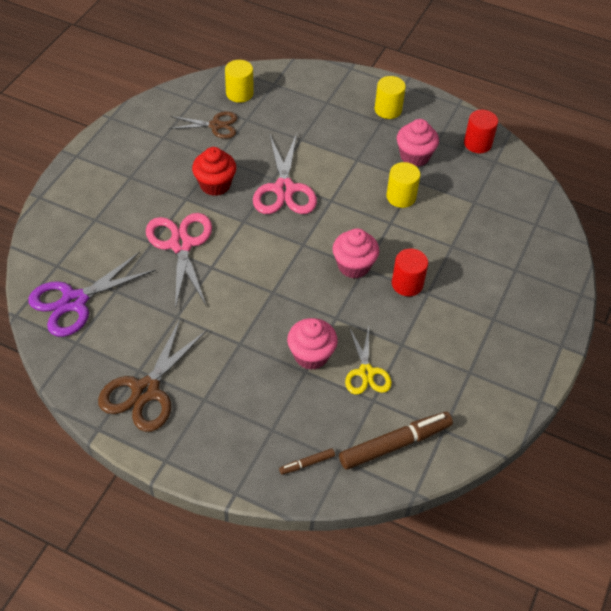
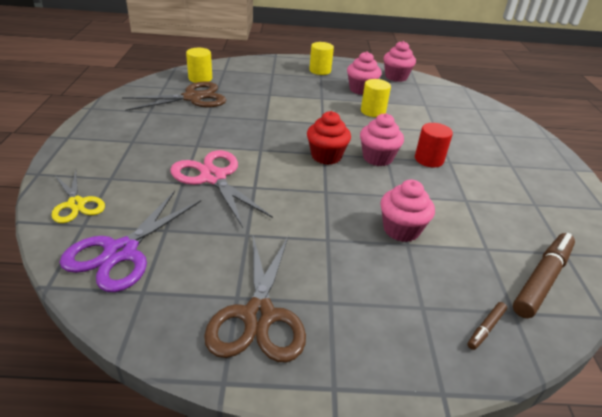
camera: 25 degrees left, 15 degrees down
(215, 125) = (192, 98): brown scissors -> brown scissors, size x1.58
(215, 185) = (217, 132): red cupcake -> red cupcake (326, 156)
(284, 189) = (279, 123): pink scissors -> none
(366, 372) = (459, 229): yellow scissors -> yellow scissors (76, 204)
(477, 143) = (396, 77): red cylinder -> pink cupcake

